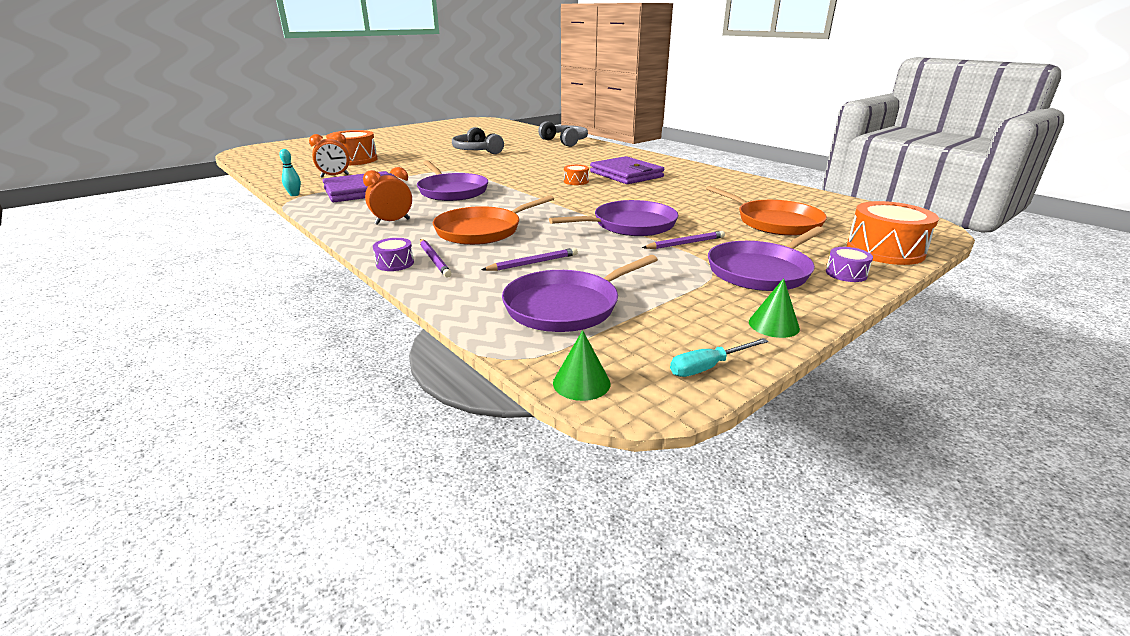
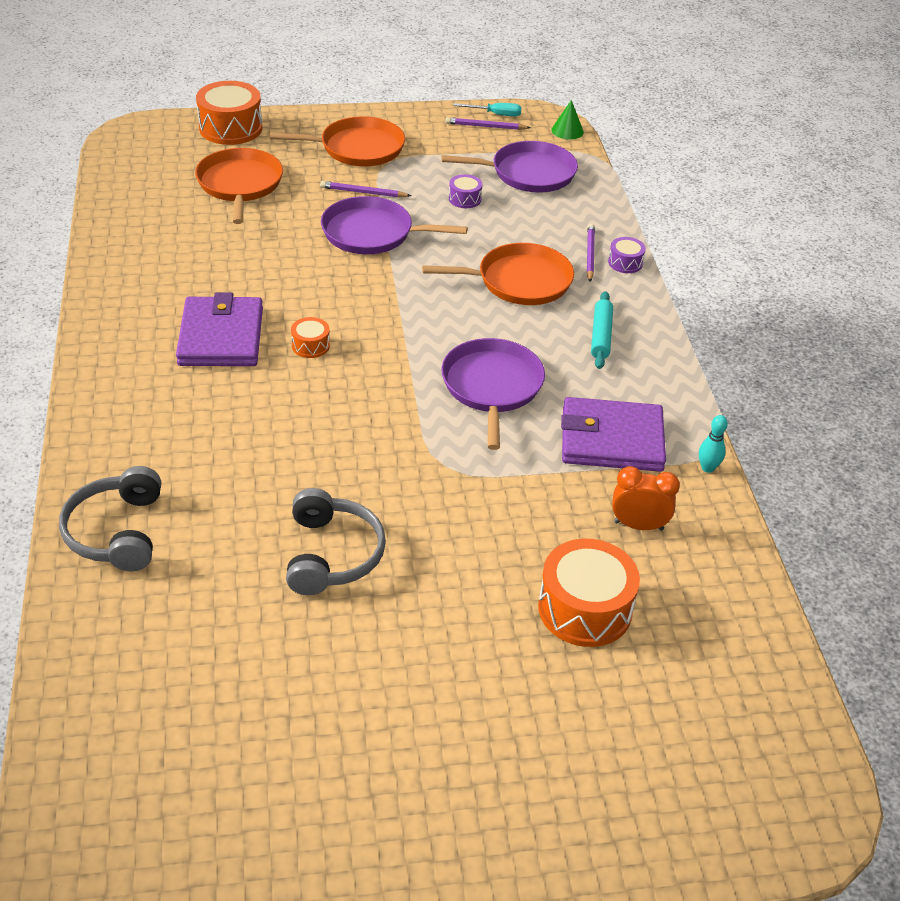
camera: 150 degrees left, 15 degrees up
(392, 222) = (601, 336): orange clock -> turquoise rolling pin
(533, 263) = (512, 220): purple pencil -> purple pencil (485, 126)
(761, 271) = (357, 148): purple pan -> orange pan
(773, 325) = (423, 118): green cone -> none
(846, 274) = (306, 125): purple drum -> purple drum (465, 199)

